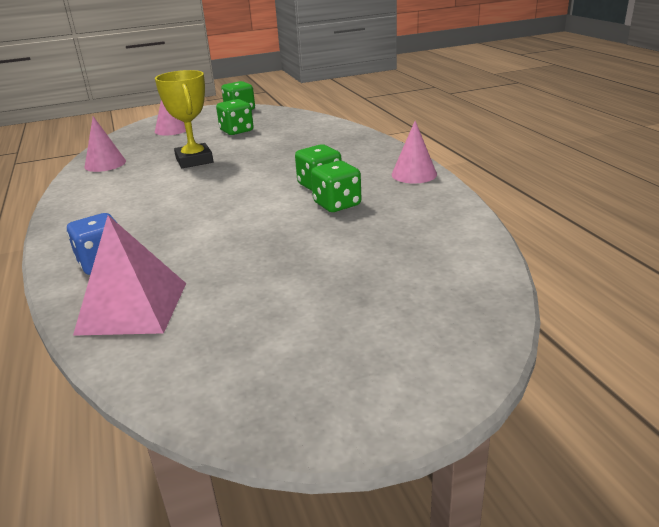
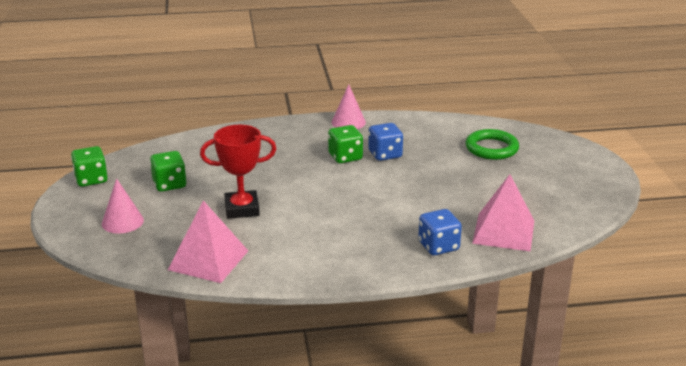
camera: 80 degrees left, 0 degrees up
(105, 164) = (208, 260): pink cone -> pink pyramid
(194, 160) = (242, 209): yellow trophy -> red trophy
(337, 204) = (385, 154): green dice -> blue dice
(398, 275) = (491, 148): none -> green ring

